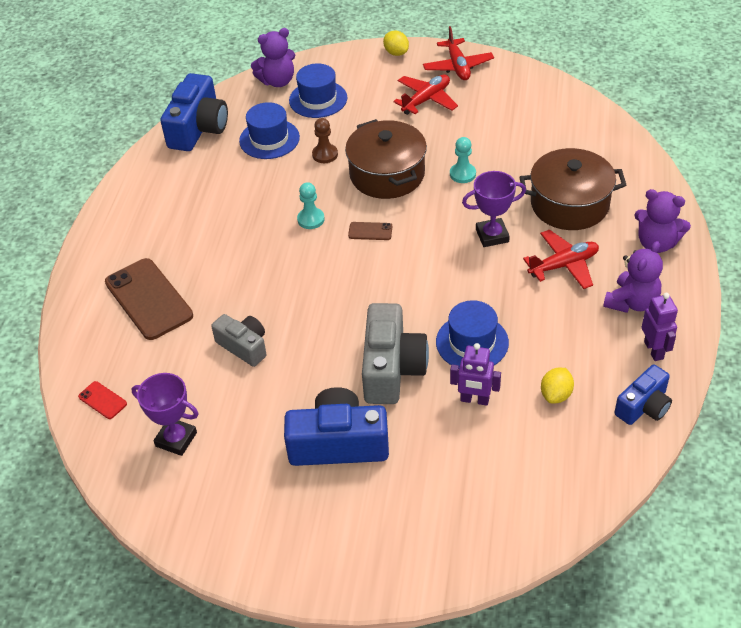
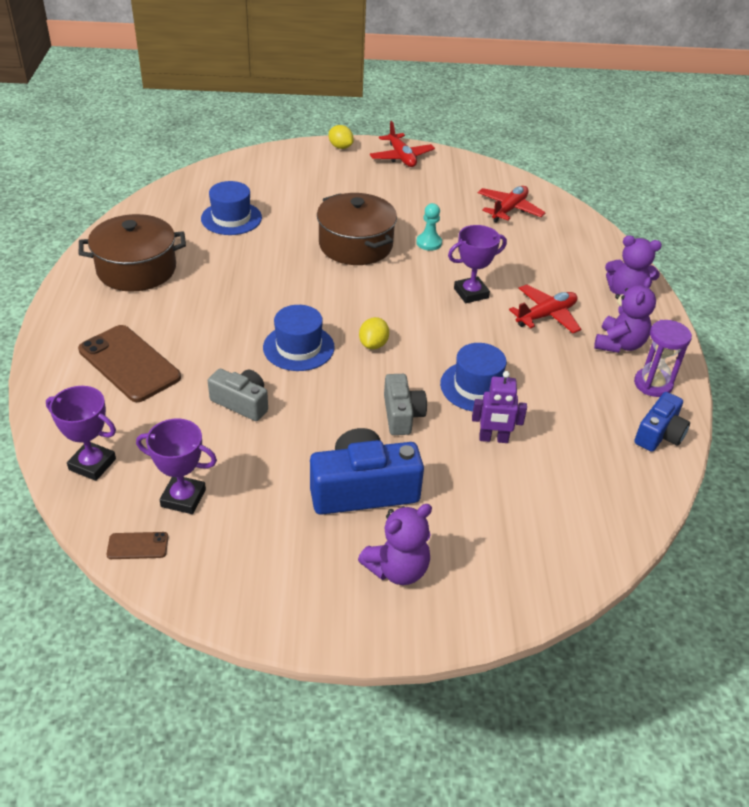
camera: 15 degrees left, 5 degrees down
(102, 400) = (92, 464): red phone -> purple trophy
(198, 128) = (156, 210): blue camera -> none
(277, 81) = (230, 170): purple teddy bear -> purple teddy bear (397, 569)
(311, 219) = (288, 285): turquoise pawn -> none
(318, 99) = (273, 185): blue hat -> blue hat (298, 347)
(325, 154) = (290, 230): brown pawn -> none
(370, 231) = (350, 293): brown phone -> brown phone (138, 546)
(391, 368) = (402, 415): grey camera -> grey camera, size x0.61
(426, 100) = (378, 183): red plane -> red plane (509, 209)
(556, 395) = (572, 429): yellow lemon -> yellow lemon (373, 344)
(569, 204) = (536, 265): brown pot -> brown pot (136, 269)
(654, 350) = (653, 384): purple robot -> purple hourglass

